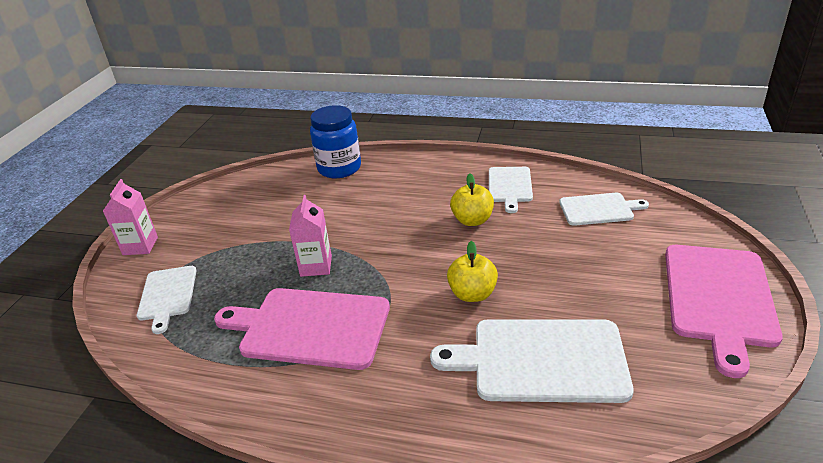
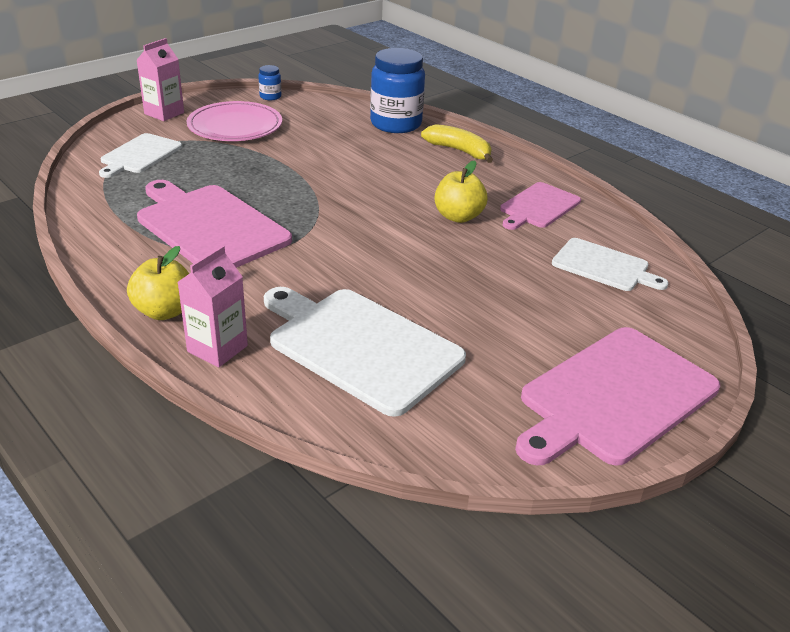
camera: 30 degrees right, 0 degrees up
(214, 189) = (270, 97): none -> blue jar
(218, 228) = (235, 126): none -> pink plate
(316, 266) = (273, 187): pink carton -> pink carton (217, 348)
(409, 169) = (459, 151): none -> yellow banana
(472, 294) = (373, 270): yellow apple -> yellow apple (164, 311)
(509, 186) = (538, 207): white cutting board -> pink cutting board

